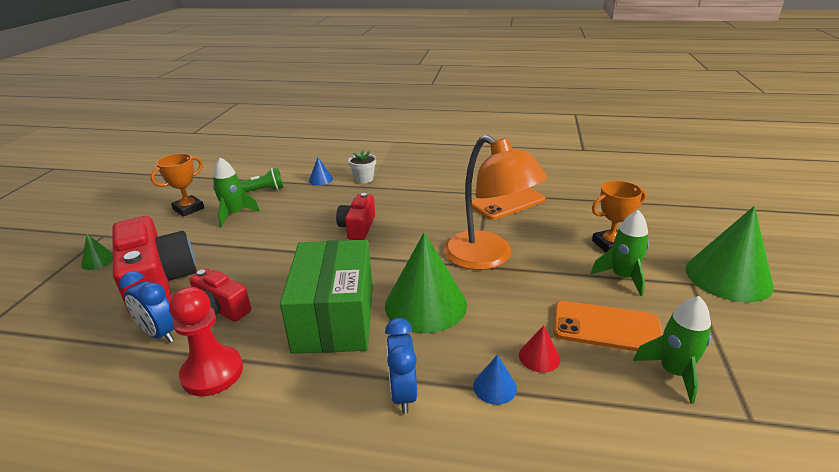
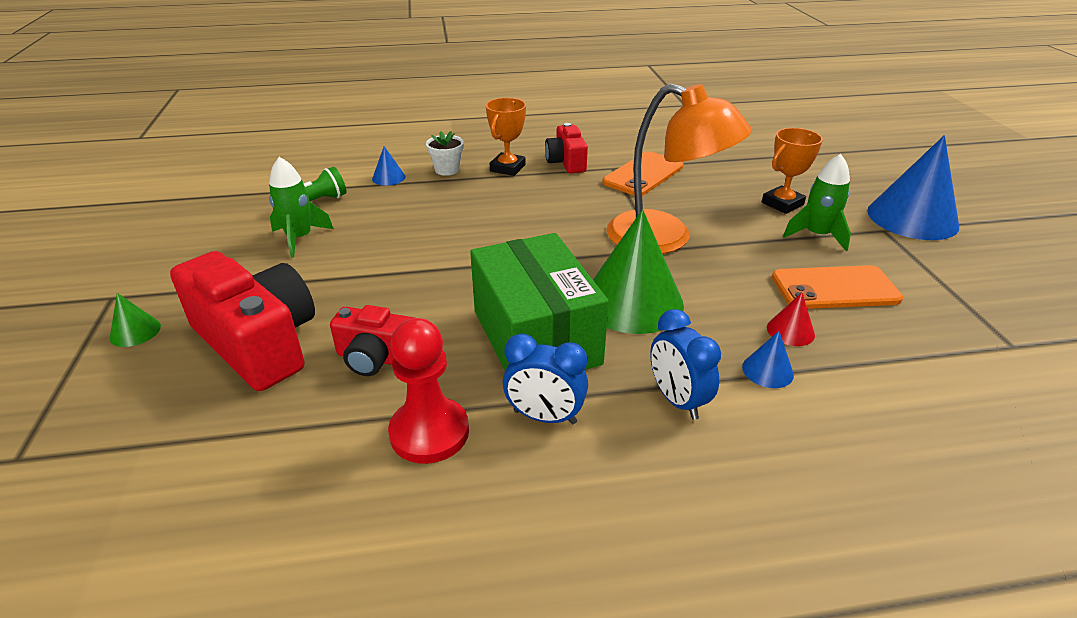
camera: 20 degrees left, 5 degrees up
(159, 334) = (316, 404): blue clock -> blue clock (544, 417)
(188, 209) = (222, 241): orange trophy -> orange trophy (507, 168)
(358, 227) = (484, 229): red camera -> red camera (566, 162)
(673, 372) = (922, 318): green rocket -> none
(728, 277) = (912, 218): green cone -> blue cone

